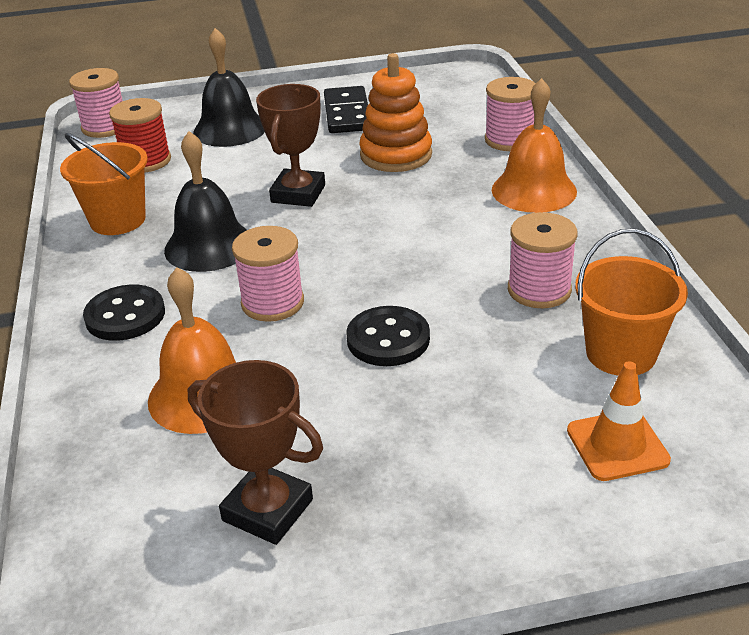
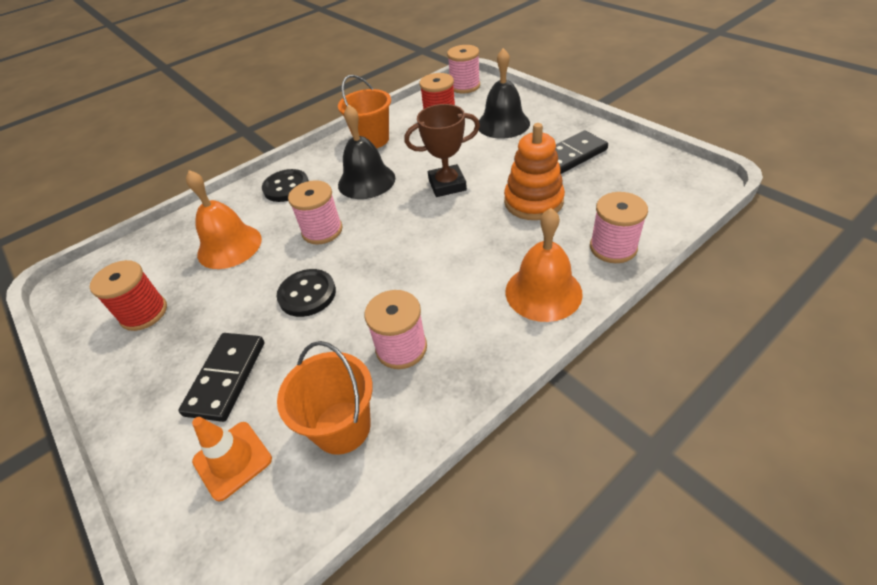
camera: 65 degrees right, 10 degrees up
(267, 510) = (144, 313): brown trophy -> red spool
(480, 434) = (226, 378): none -> black domino

